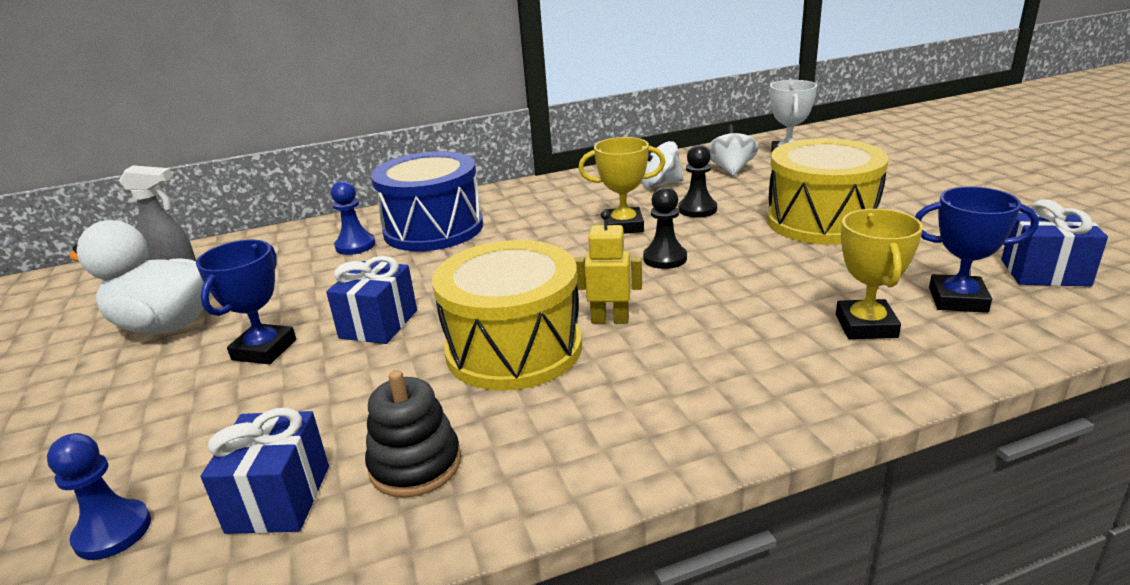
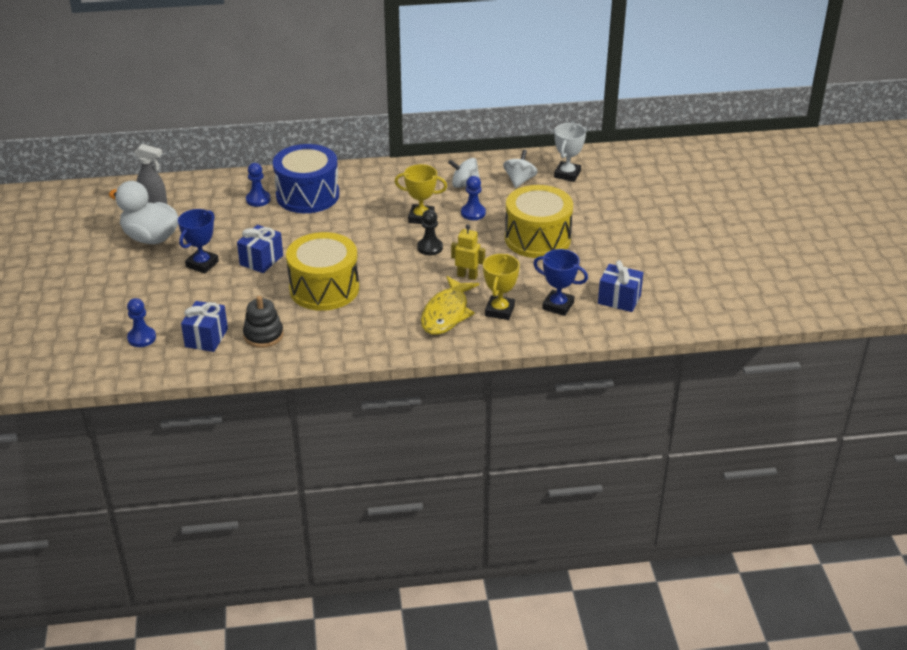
camera: 10 degrees right, 10 degrees up
(610, 319) = (378, 281): yellow robot -> yellow robot (467, 276)
(697, 209) = (473, 213): black pawn -> blue pawn
(774, 348) = (446, 313): none -> yellow fish

